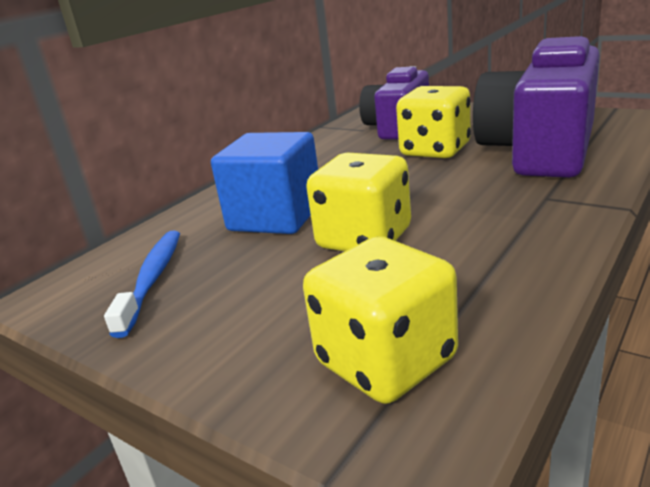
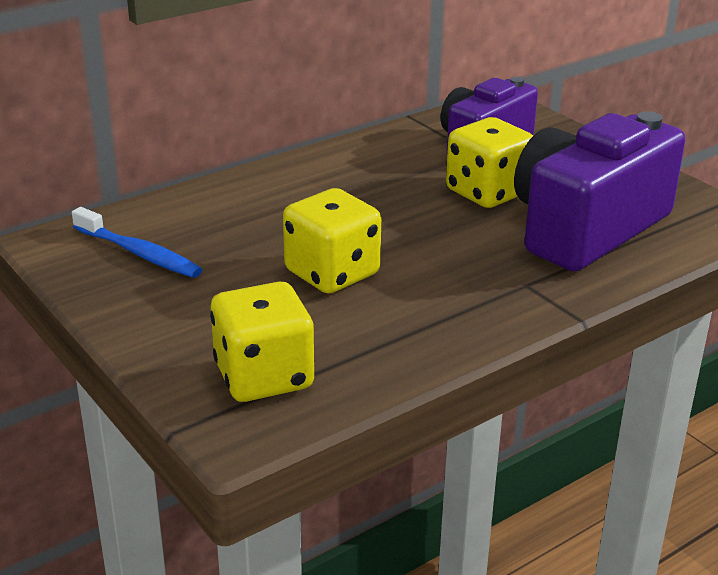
camera: 15 degrees right, 5 degrees up
(153, 279) = (139, 253): blue toothbrush -> blue toothbrush turned 105 degrees clockwise
(276, 217) = (276, 223): blue cube -> none

